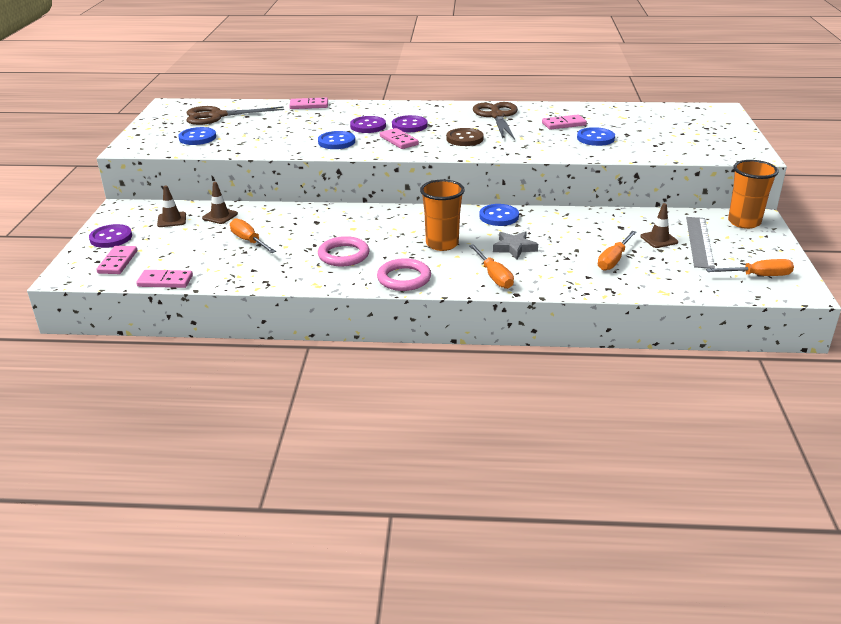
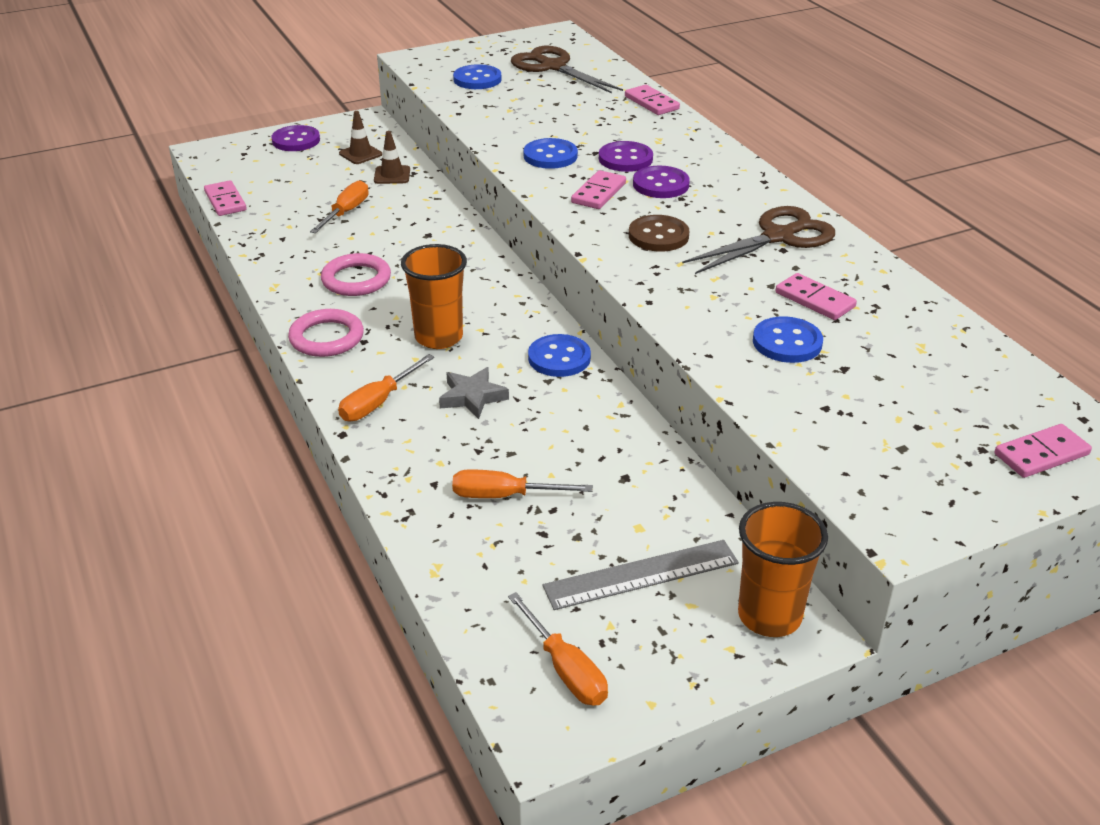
camera: 60 degrees right, 5 degrees up
(118, 262) = (248, 163): pink domino -> pink domino (1041, 454)
(659, 239) = (613, 527): brown traffic cone -> none

